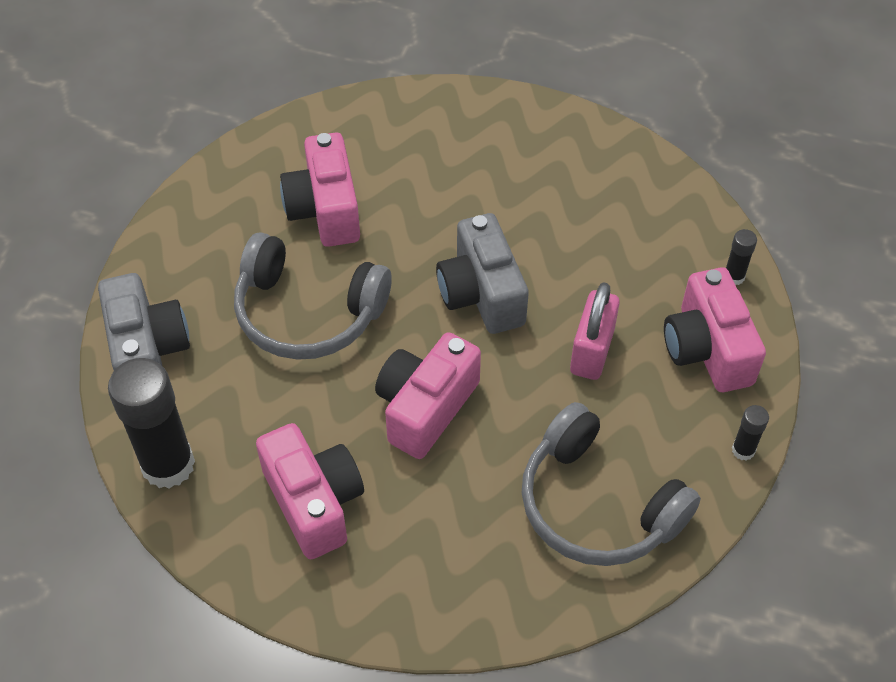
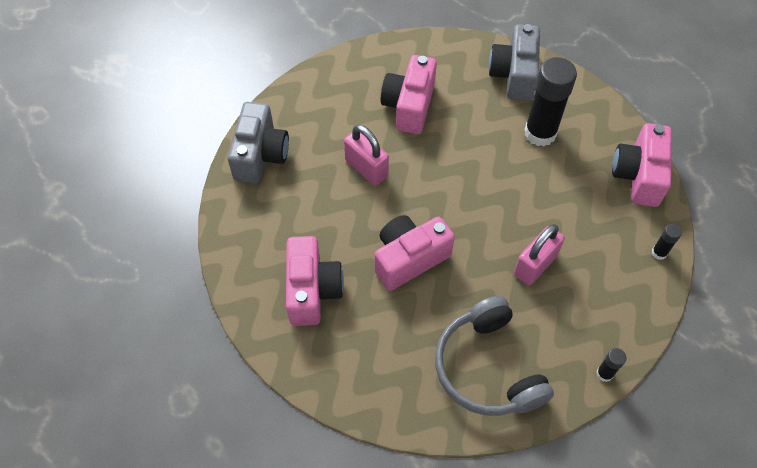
camera: 25 degrees right, 5 degrees up
(168, 465) = (238, 231): black glue stick -> black glue stick (540, 133)
(308, 312) = (366, 168): grey headphones -> pink padlock
(481, 294) = (481, 198): grey camera -> grey camera (514, 75)
(707, 349) = (614, 295): pink camera -> pink camera (638, 175)

